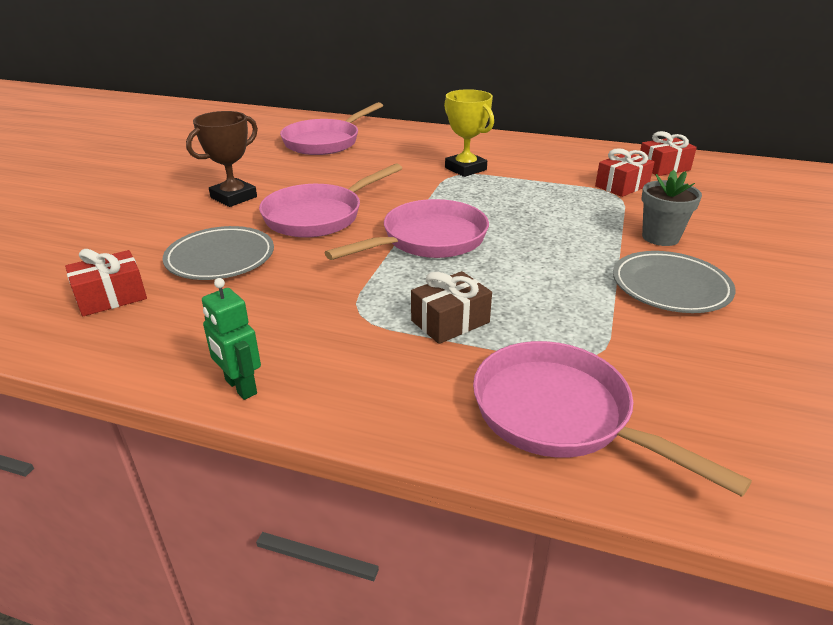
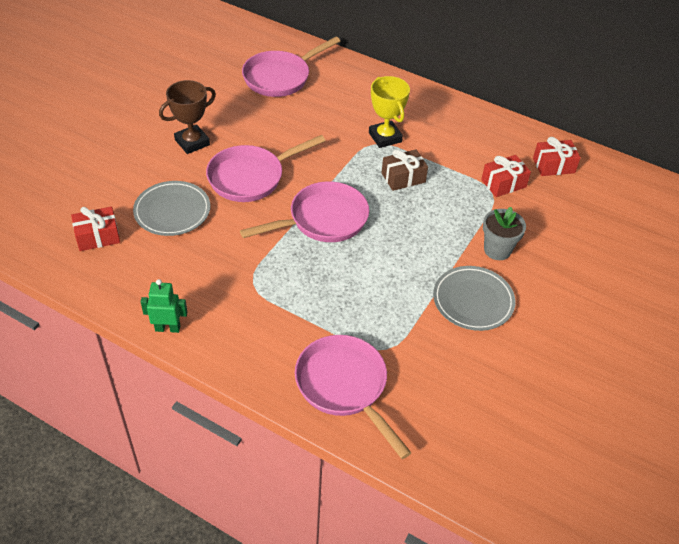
camera: 10 degrees right, 15 degrees up
(240, 387) = (168, 328): green robot -> green robot turned 120 degrees clockwise
(450, 321) = (308, 302): brown gift -> brown gift (403, 177)

